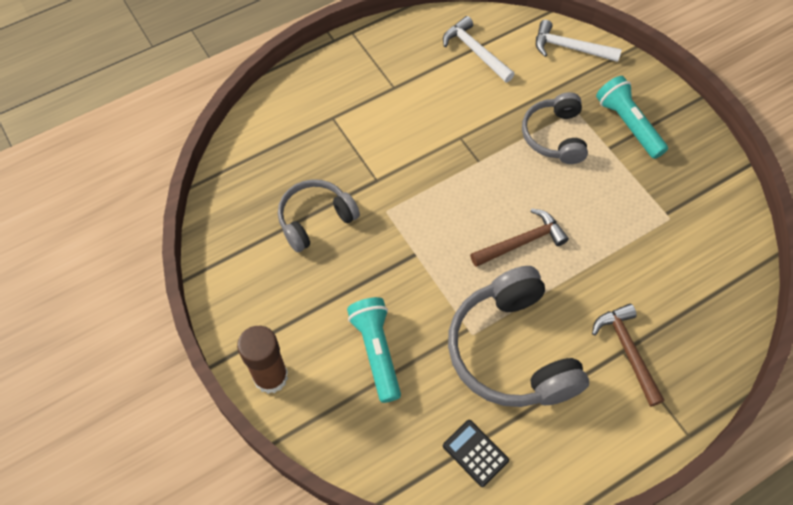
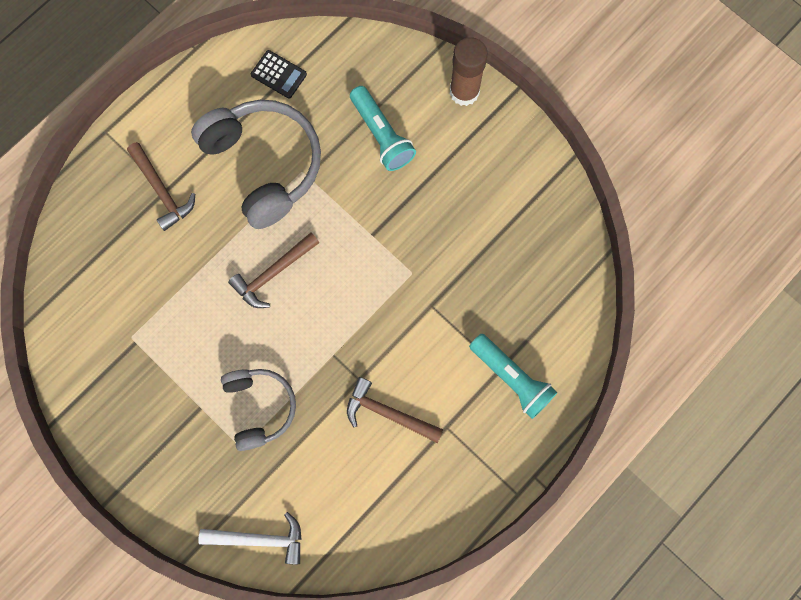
camera: 165 degrees right, 15 degrees up
(315, 219) = (477, 246): grey headphones -> none
(441, 107) = (388, 413): none -> brown hammer
(475, 52) = (368, 503): white hammer -> none
(628, 125) = (182, 443): turquoise flashlight -> turquoise flashlight (511, 378)

